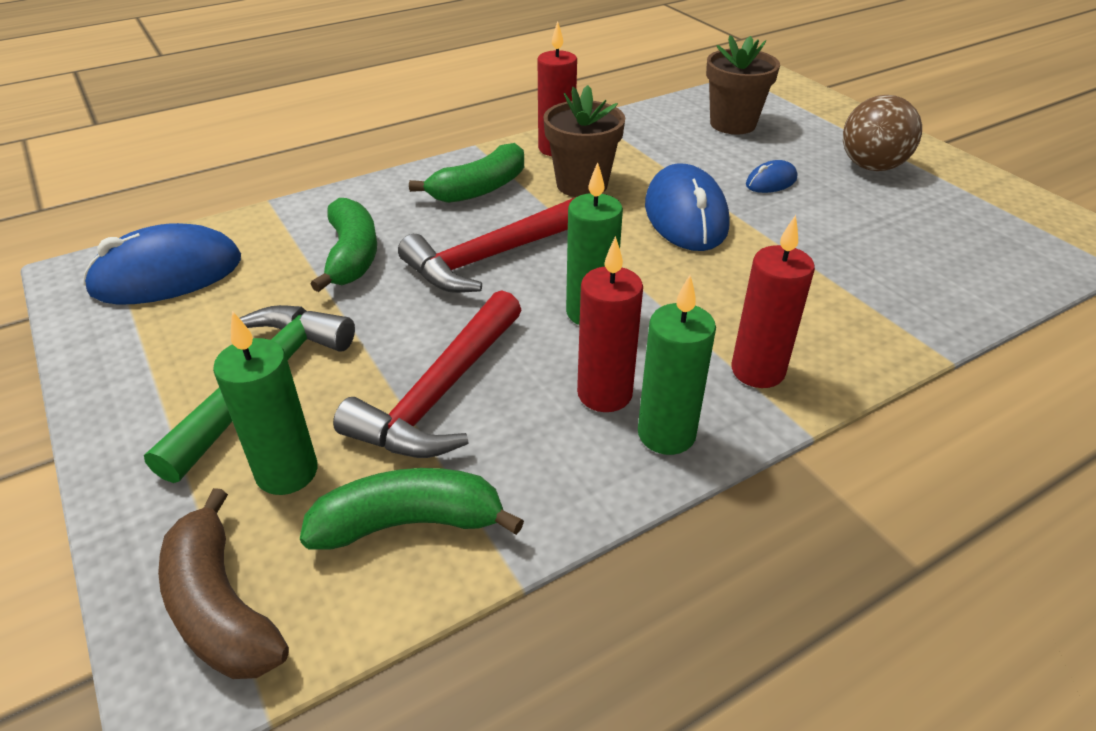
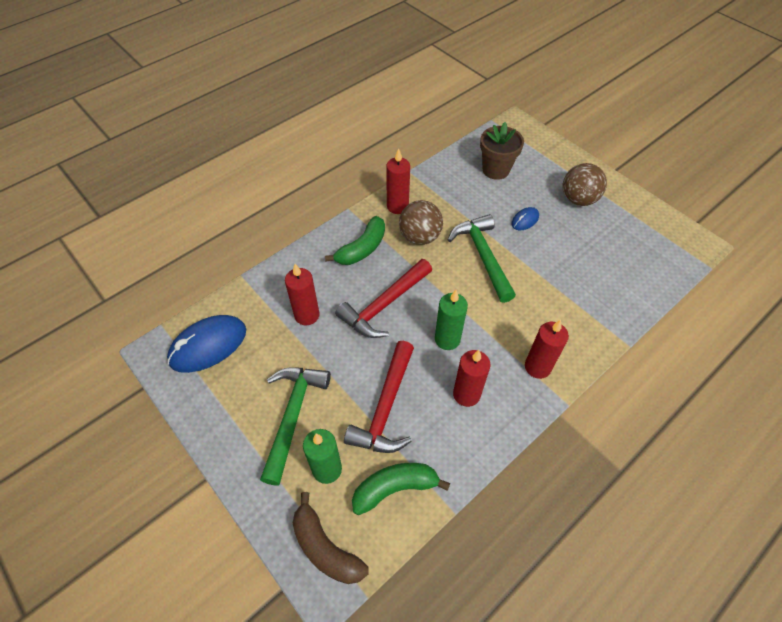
camera: 10 degrees left, 15 degrees up
(352, 256) = (307, 315): green banana -> red candle
(582, 184) = (420, 237): brown flower pot -> brown ball
(666, 434) = (501, 415): green candle -> none
(685, 216) = (482, 256): blue mouse -> green hammer

